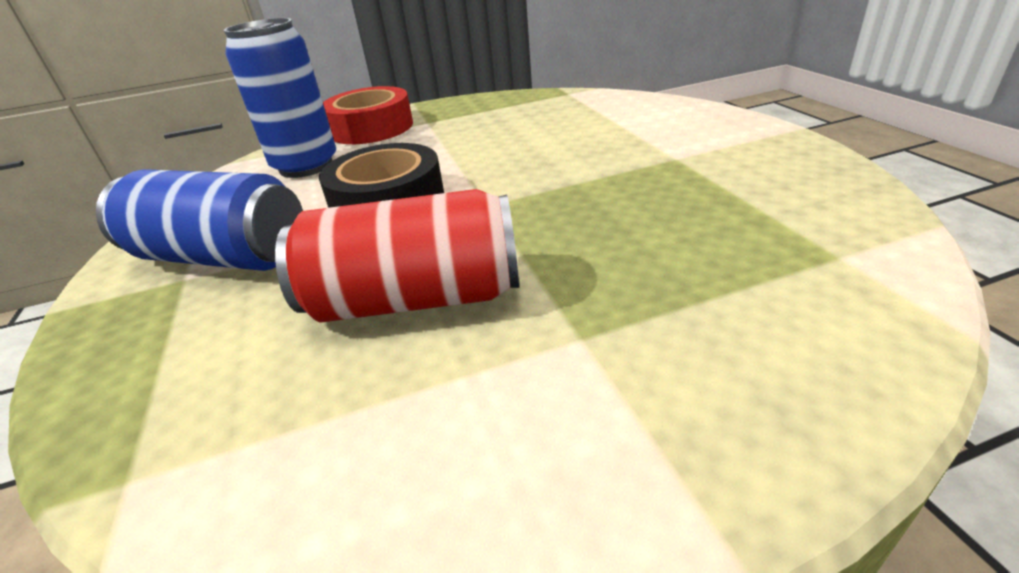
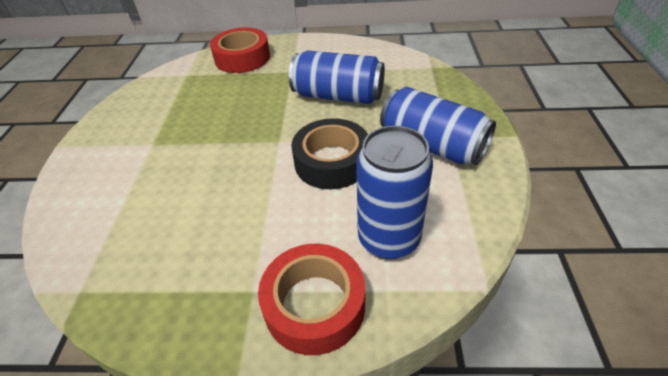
camera: 160 degrees left, 10 degrees up
(414, 299) = (338, 96): red can -> blue can
(781, 343) = (242, 58): none -> red tape

